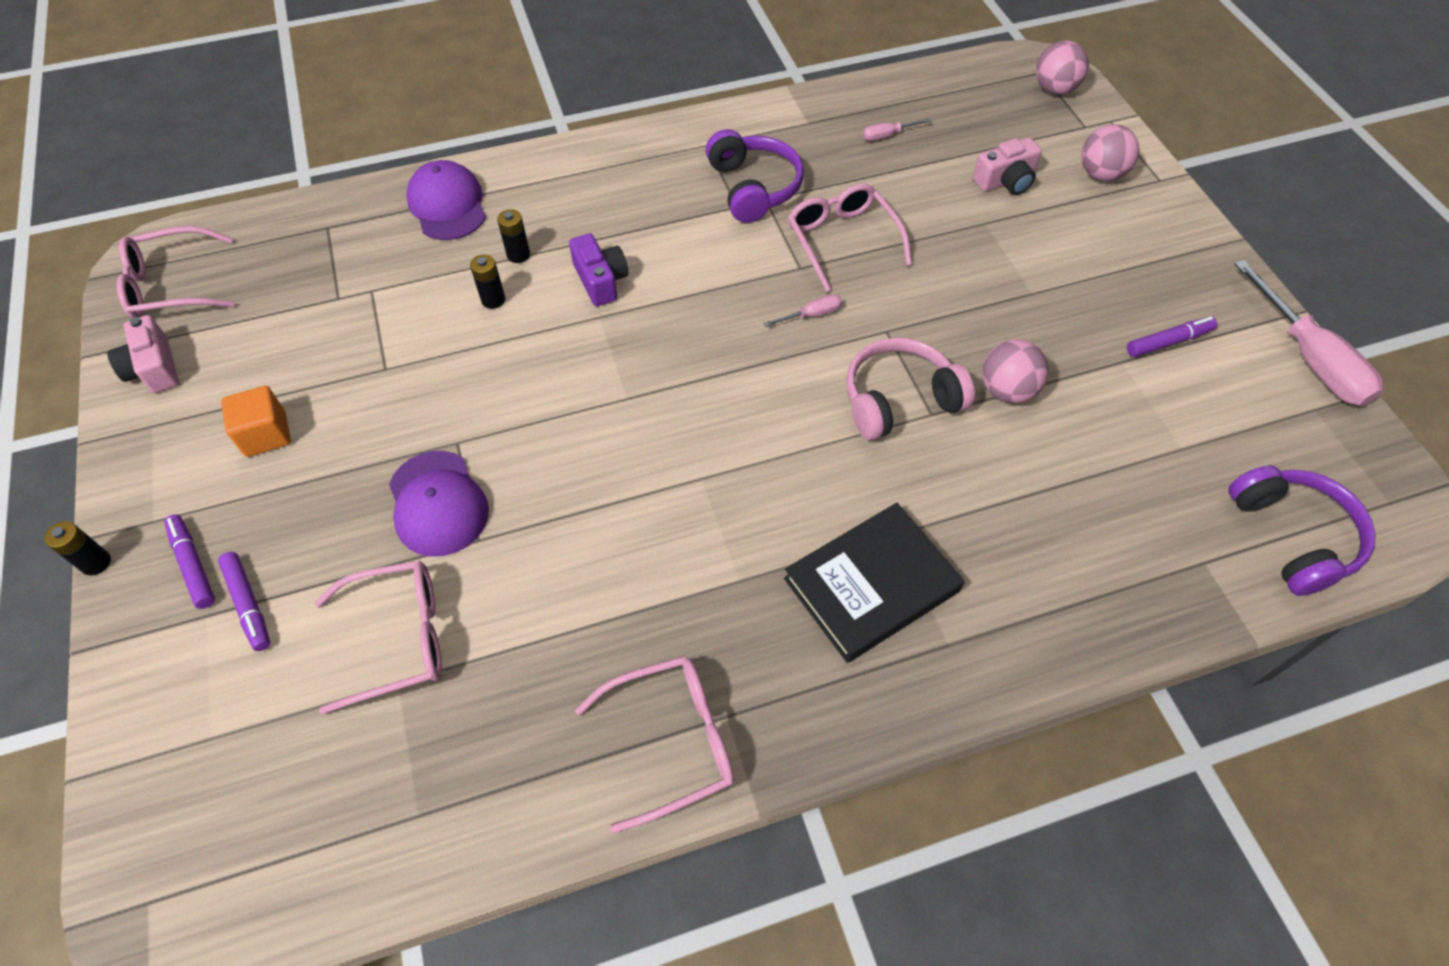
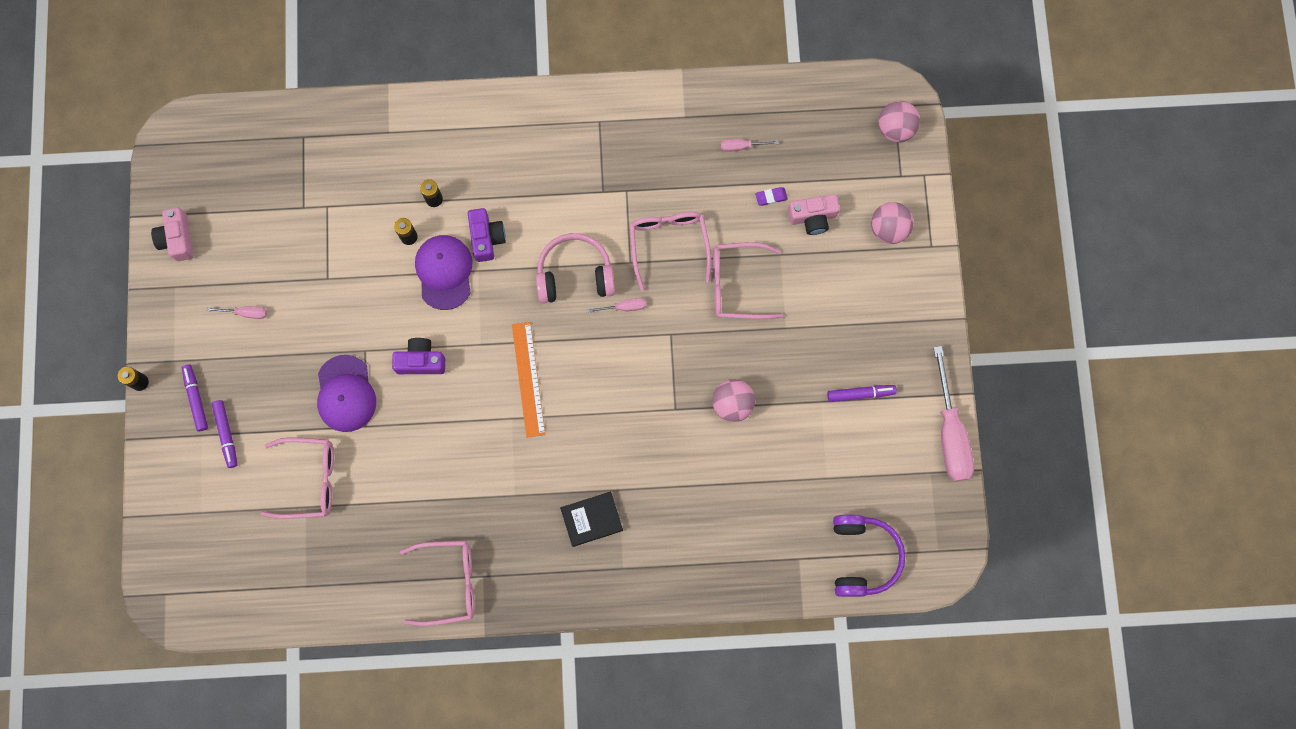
camera: 15 degrees right, 20 degrees up
(173, 286) = (192, 167): pink glasses -> pink glasses (737, 285)
(266, 434) = (246, 313): orange cube -> pink screwdriver
(447, 205) = (392, 136): purple cap -> purple cap (444, 272)
(545, 436) = (421, 361): none -> purple camera
(710, 424) = (528, 379): none -> orange ruler
(753, 187) = (621, 176): purple headphones -> none
(871, 585) = (591, 519): black book -> black book, size x0.61
(899, 400) = (658, 392): pink headphones -> pink headphones (575, 274)
(946, 172) = (771, 197): none -> purple eraser

